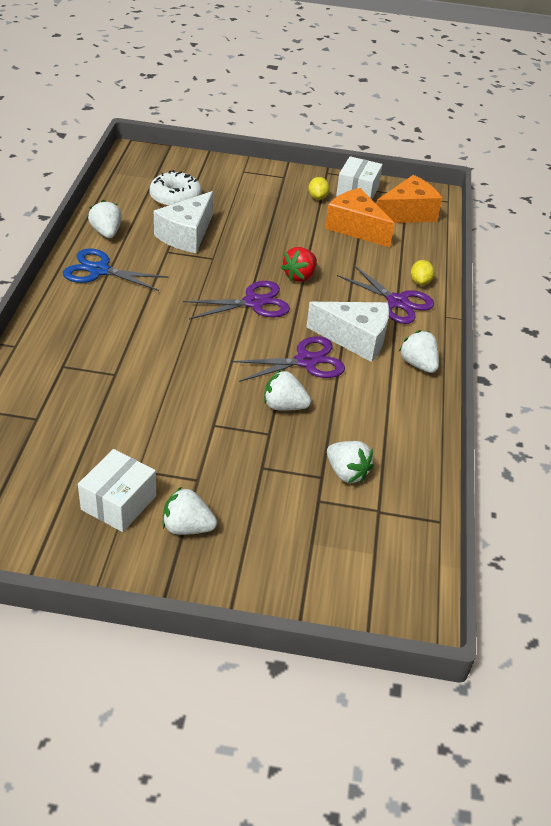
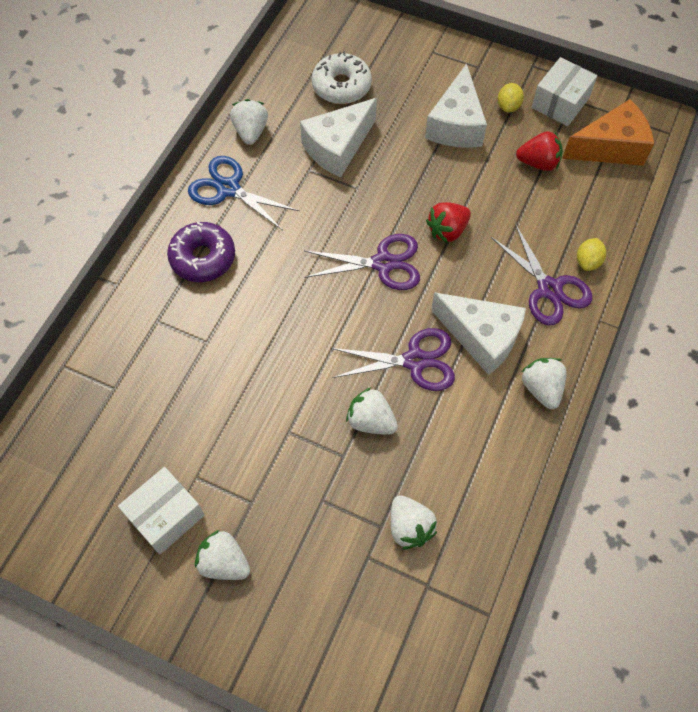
camera: 20 degrees right, 20 degrees up
(92, 318) = (203, 258): none -> purple donut
(280, 212) = (456, 124): none -> white cheese
(355, 228) = (538, 163): orange cheese -> red strawberry

